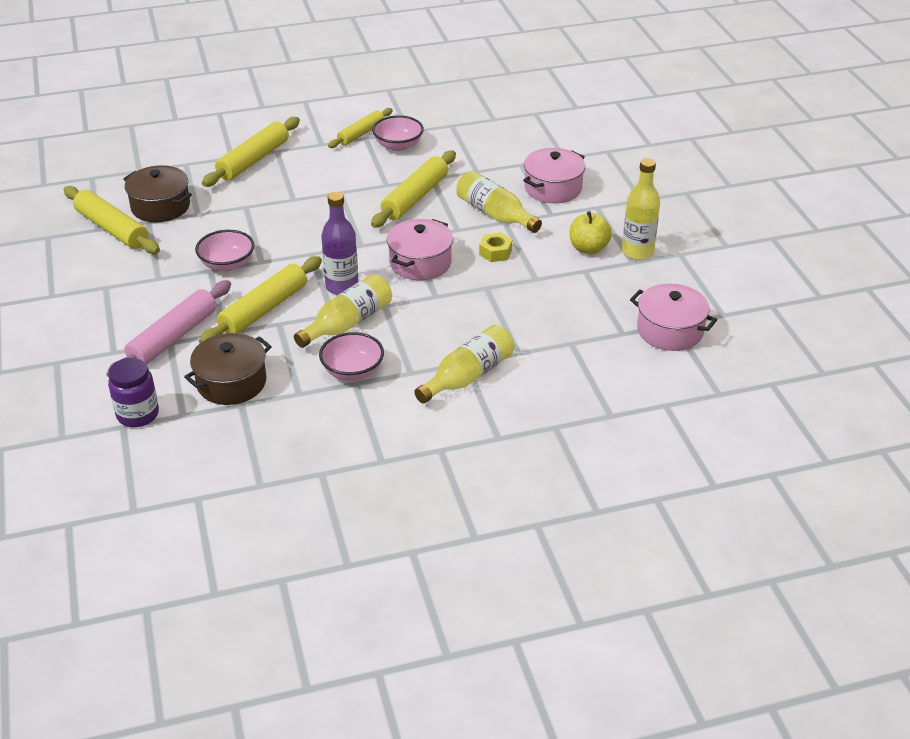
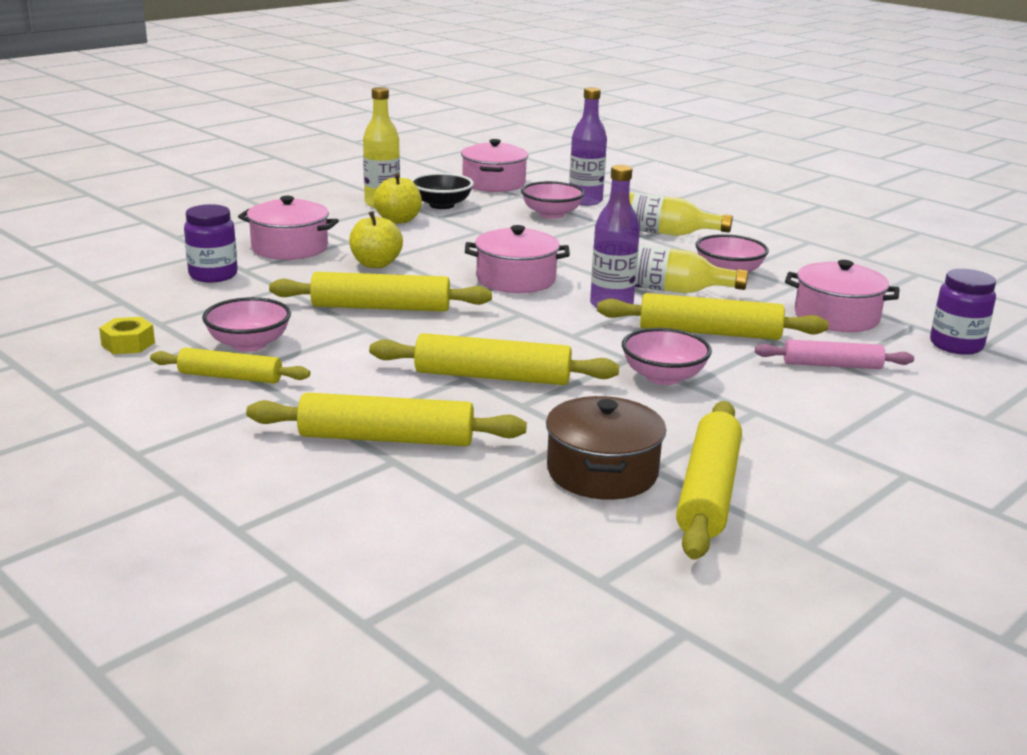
camera: 120 degrees left, 15 degrees down
(173, 338) = (832, 365): pink rolling pin -> pink rolling pin, size x0.65
(231, 383) = (836, 317): brown pot -> pink pot
(286, 208) = (492, 376): none -> yellow rolling pin
(495, 214) = (376, 264): yellow bottle -> yellow apple
(495, 252) = (452, 252): yellow nut -> yellow nut (128, 344)
(518, 152) = (213, 275): none -> purple jar
(556, 332) = (551, 214): none -> pink bowl
(583, 367) = (585, 201): none -> purple bottle
(617, 281) = (441, 205): none -> black bowl

